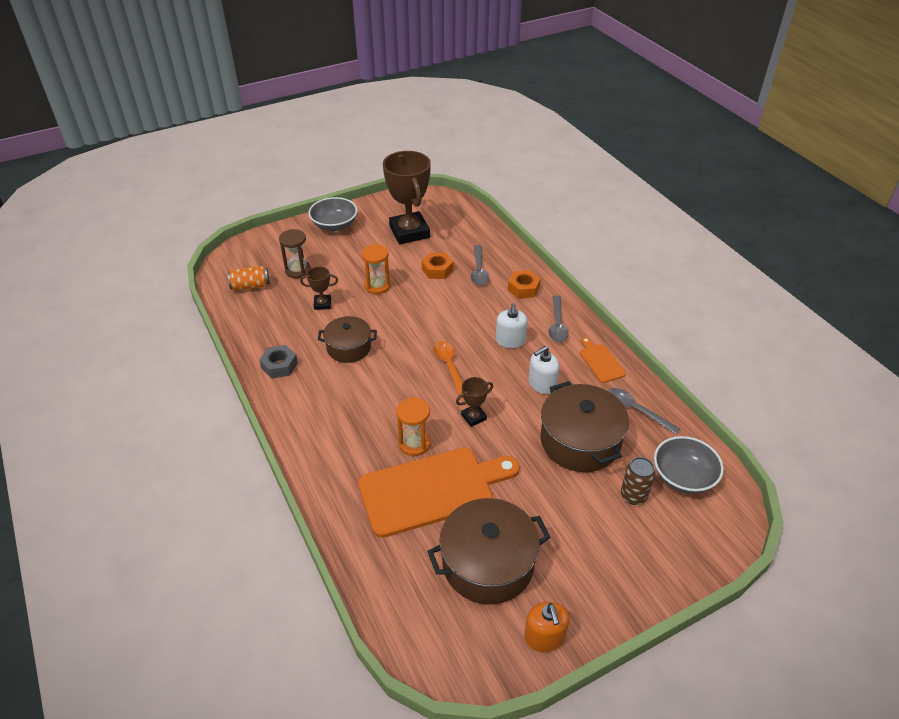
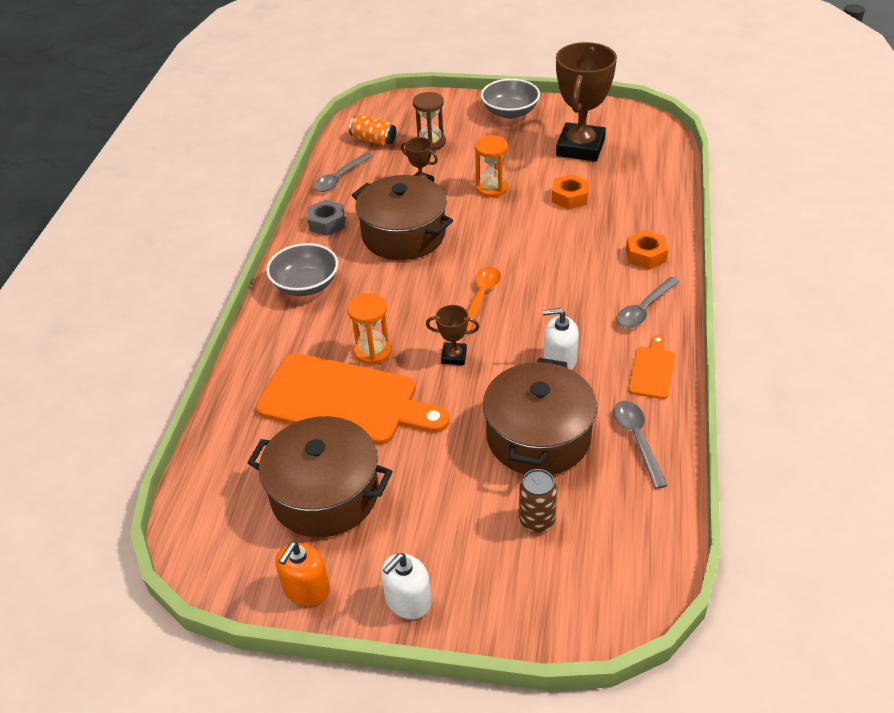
camera: 40 degrees right, 0 degrees up
(349, 348) = (403, 235): brown pot -> brown pot, size x1.61
(479, 271) = (614, 216): grey spoon -> grey spoon (339, 178)
(510, 340) = (572, 301): white soap dispenser -> white soap dispenser (408, 600)
(683, 477) = (615, 535): grey bowl -> grey bowl (305, 285)

